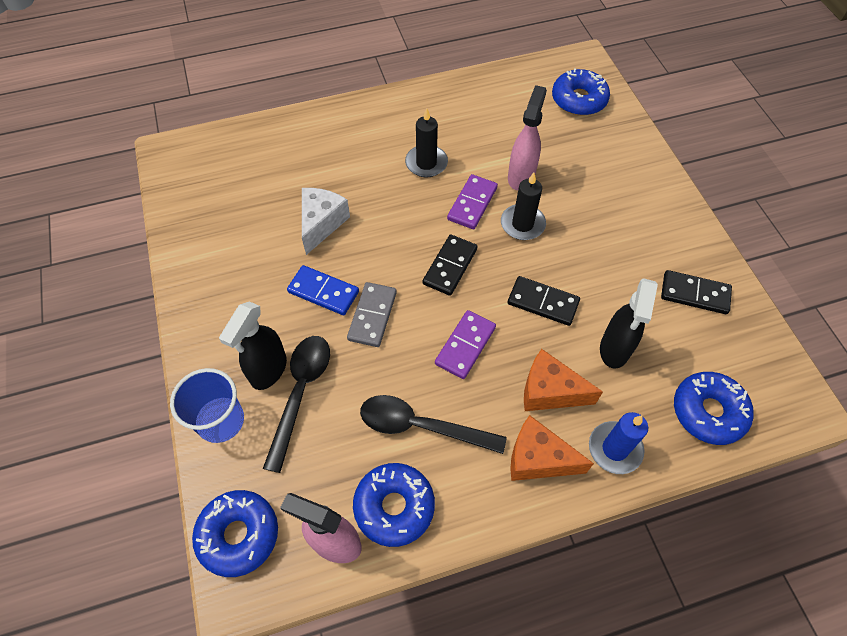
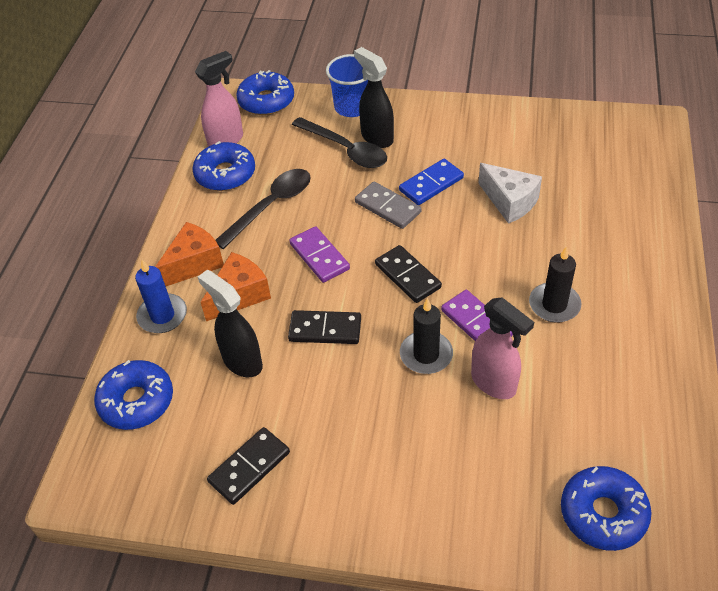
camera: 120 degrees right, 10 degrees down
(543, 302) = (325, 330): black domino -> black domino turned 45 degrees clockwise

